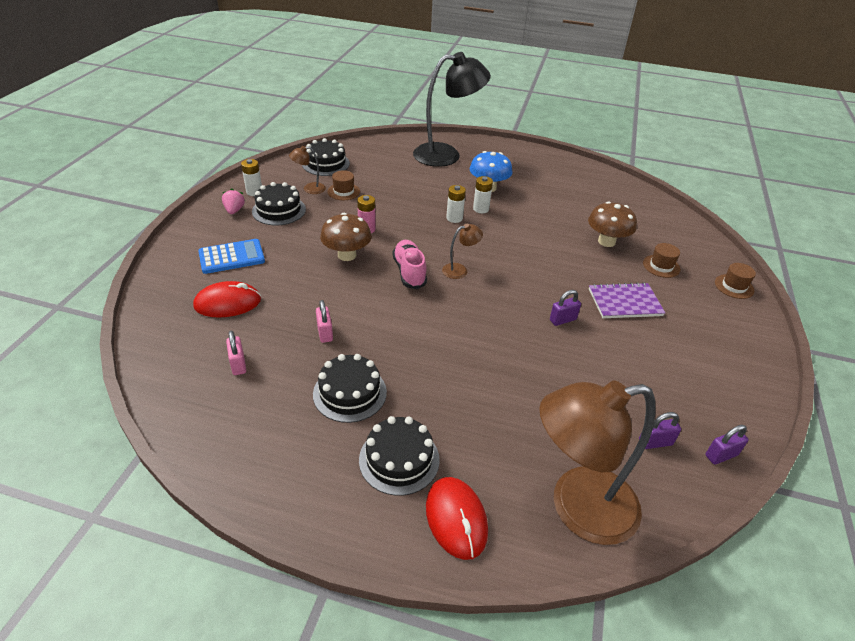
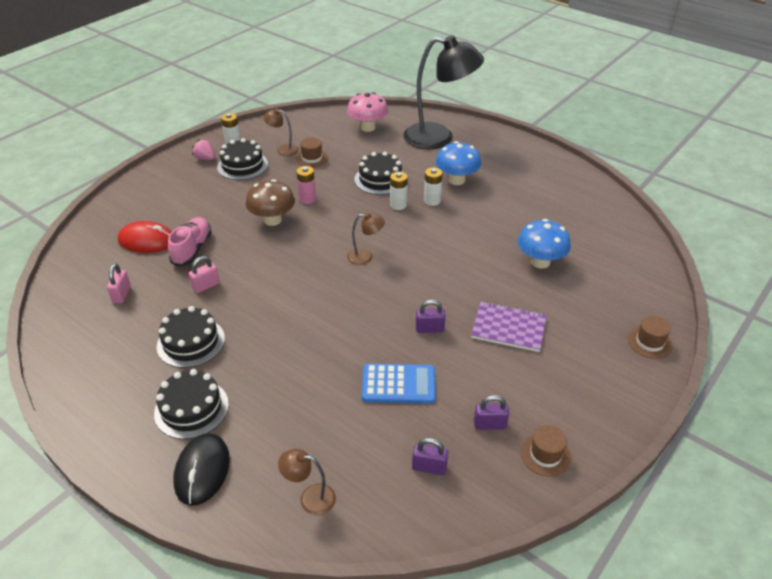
camera: 25 degrees right, 0 degrees up
(232, 257) = (176, 201): blue calculator -> blue calculator (398, 384)
(234, 210) = (205, 158): pink strawberry -> pink strawberry turned 75 degrees counterclockwise
(325, 333) = (206, 286): pink padlock -> pink padlock turned 45 degrees clockwise
(326, 164) = (314, 127): black cake -> black cake (380, 179)
(376, 156) = (368, 127): none -> pink mushroom
(409, 272) = (317, 248): pink shoe -> pink shoe (192, 249)
(456, 519) = (202, 471): red mouse -> black mouse
(577, 508) = (310, 498): brown lamp -> brown lamp, size x0.42
(606, 241) = (540, 262): brown mushroom -> blue mushroom
(661, 266) = (581, 301): brown hat -> brown hat (545, 455)
(721, 455) = (486, 500): purple padlock -> purple padlock (490, 424)

